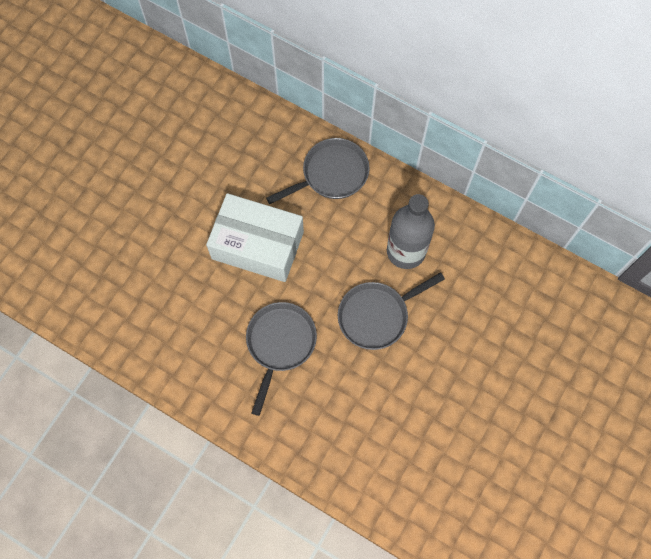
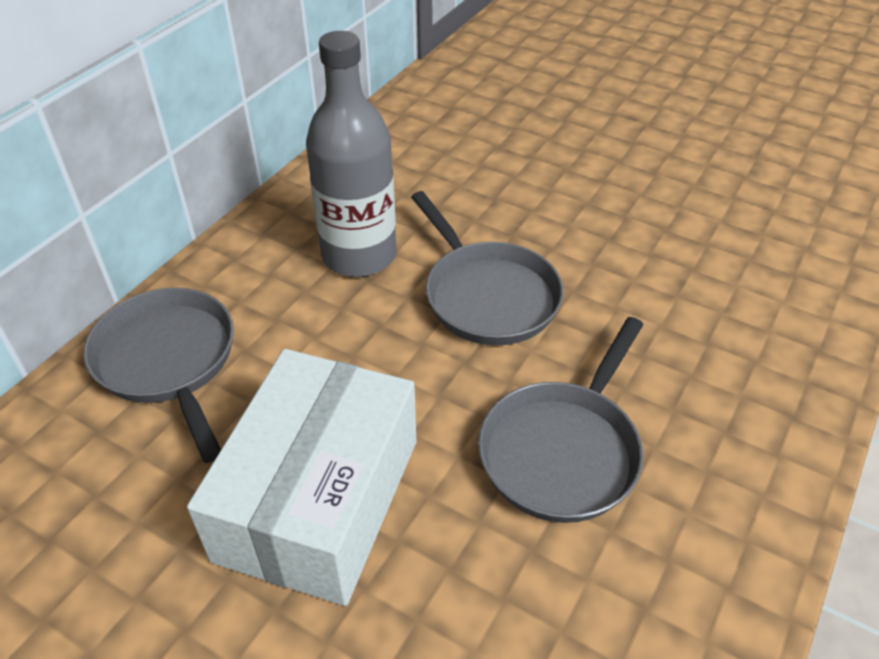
camera: 90 degrees left, 25 degrees down
(280, 344) = (563, 450): grey pan -> grey pan turned 75 degrees counterclockwise

